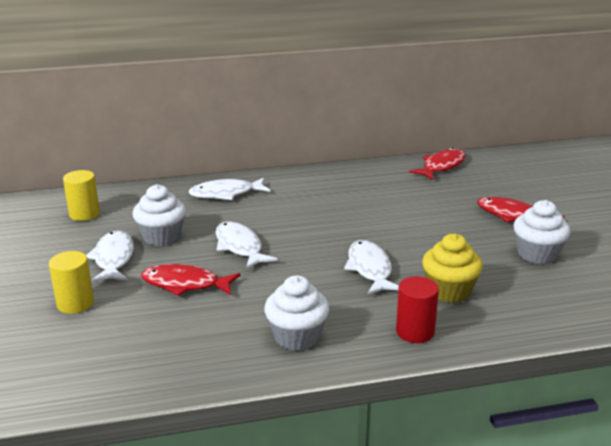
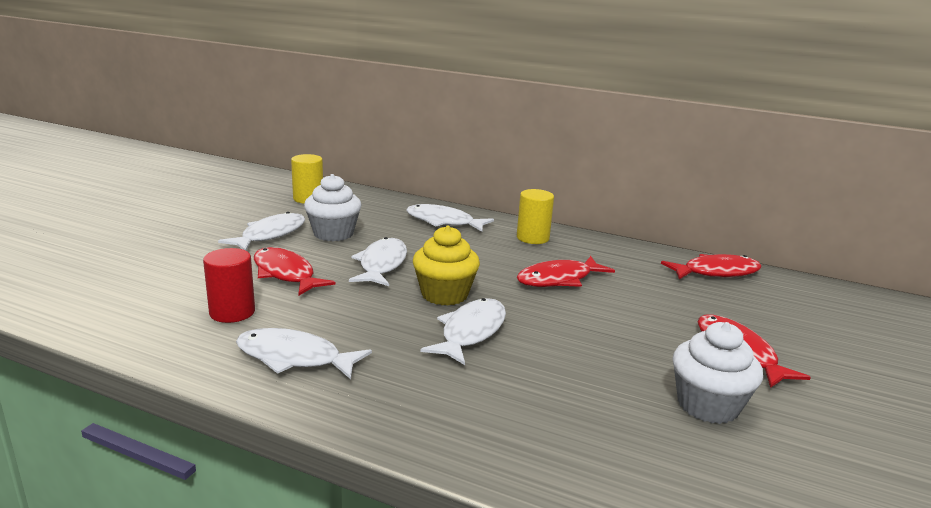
camera: 35 degrees right, 5 degrees down
(75, 303) = (186, 254): yellow cylinder -> yellow cylinder (532, 238)
(297, 337) = (294, 358): white cupcake -> white fish
(366, 209) = (559, 279): none -> red fish
(415, 332) = (414, 413): red cylinder -> red cylinder (232, 312)
(449, 291) = (523, 392): yellow cupcake -> yellow cupcake (444, 294)

